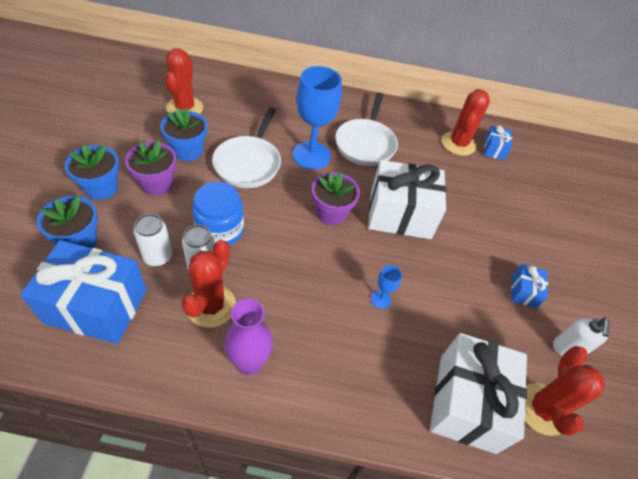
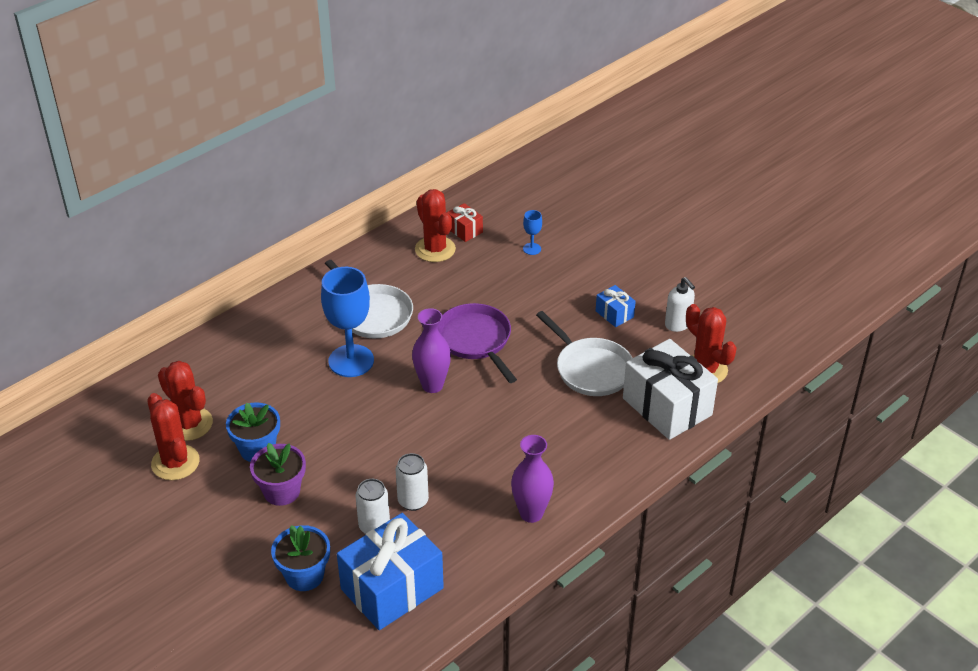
camera: 45 degrees left, 10 degrees down
(101, 188) = (248, 535): blue flower pot -> none
(211, 306) = (458, 513): red cactus -> red cactus (175, 462)
(220, 230) = (382, 471): blue jar -> none
(248, 163) = (318, 411): white pan -> white pan (590, 369)
(331, 213) = (432, 385): purple flower pot -> purple vase
(380, 299) = (545, 403): blue goblet -> blue goblet (532, 249)
(400, 214) = (476, 340): white gift -> purple pan
(494, 149) = (465, 230): blue gift -> red gift

